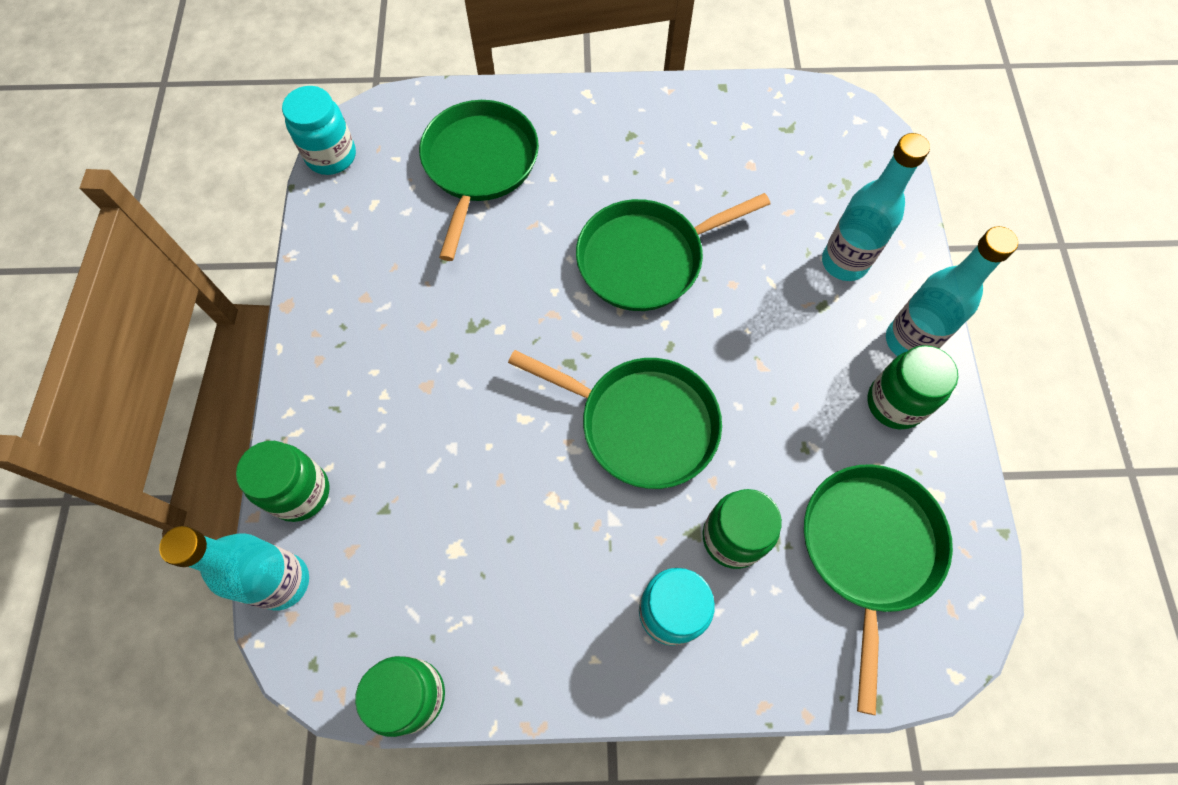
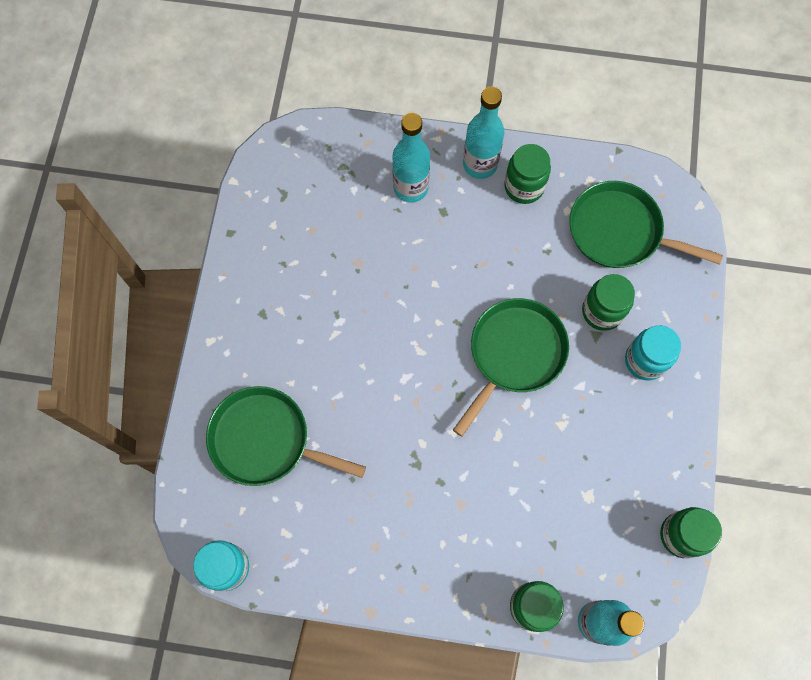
camera: 80 degrees left, 5 degrees up
(646, 259) = (381, 325): green pan -> none

